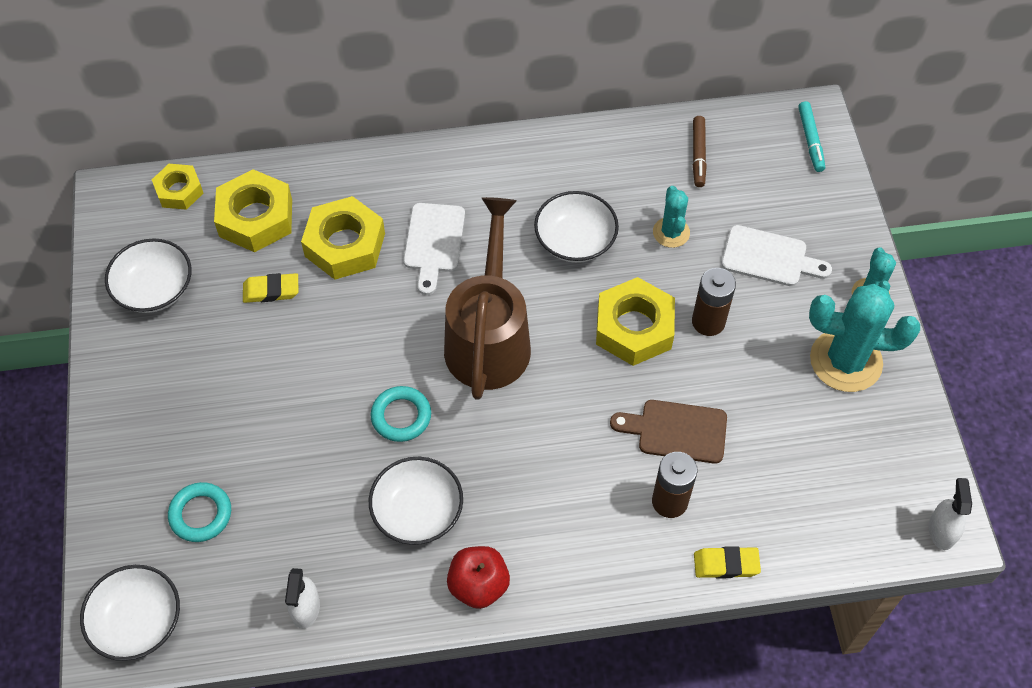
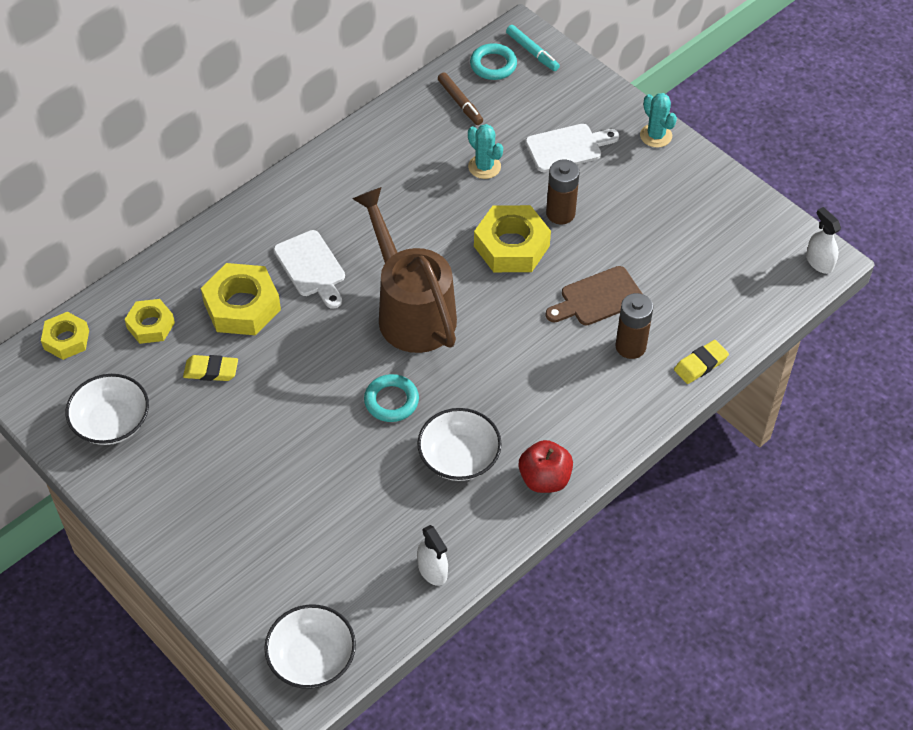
camera: 35 degrees left, 5 degrees down
(201, 514) = (295, 557): turquoise ring -> turquoise ring (493, 65)
(255, 218) = (150, 325): yellow nut -> yellow nut, size x0.61
(271, 290) = (211, 371): yellow eraser -> yellow eraser turned 45 degrees clockwise
(575, 240) = (418, 209): white bowl -> none
(845, 361) = (674, 188): turquoise cactus -> none

